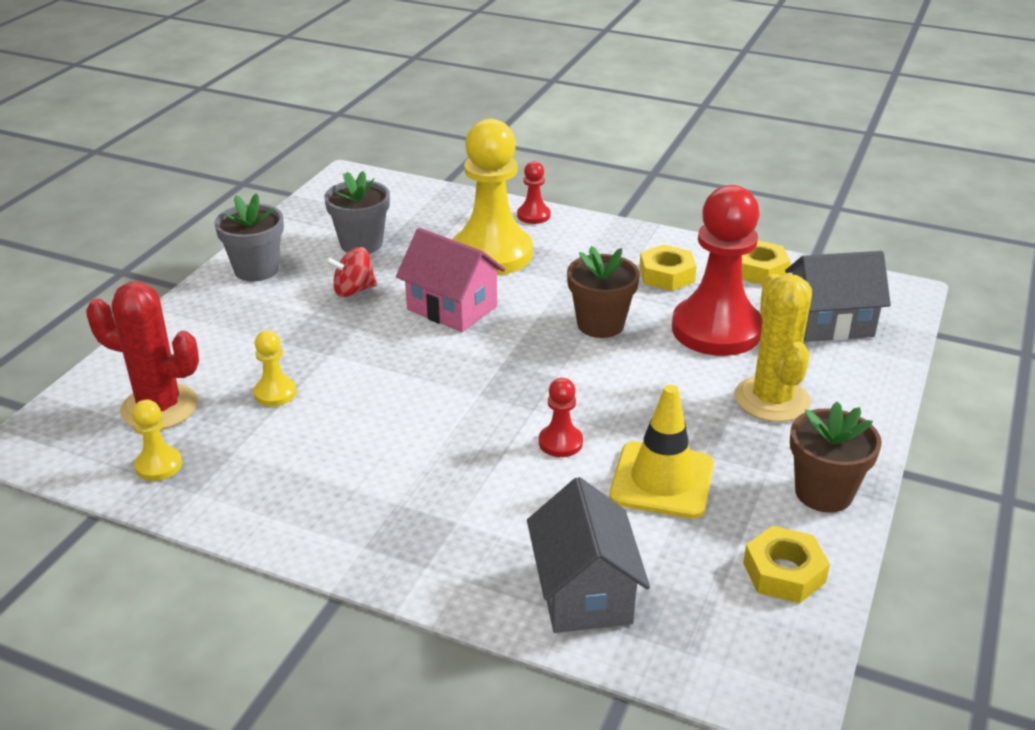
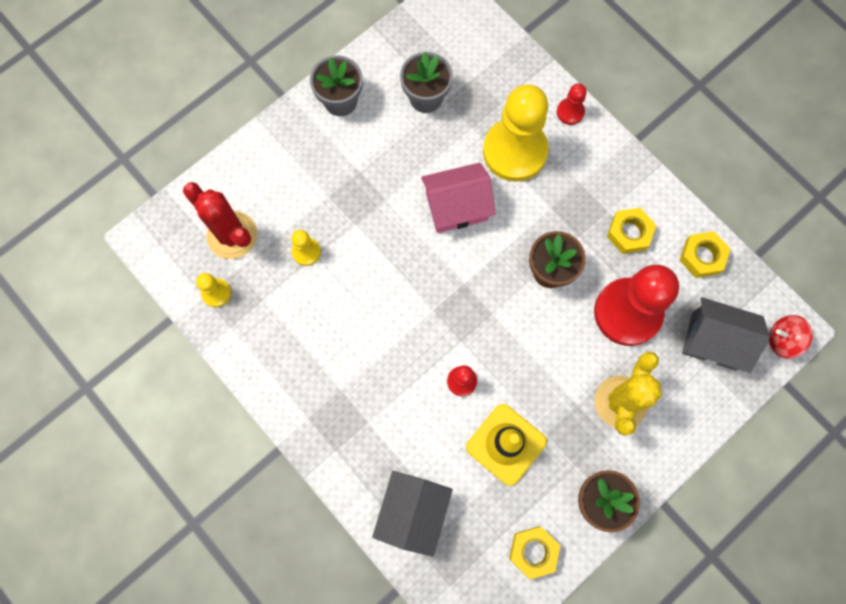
camera: 25 degrees right, 40 degrees up
(353, 290) = (398, 156): red spinning top -> red spinning top (782, 340)
(452, 308) = (456, 207): pink house -> pink house turned 75 degrees counterclockwise

